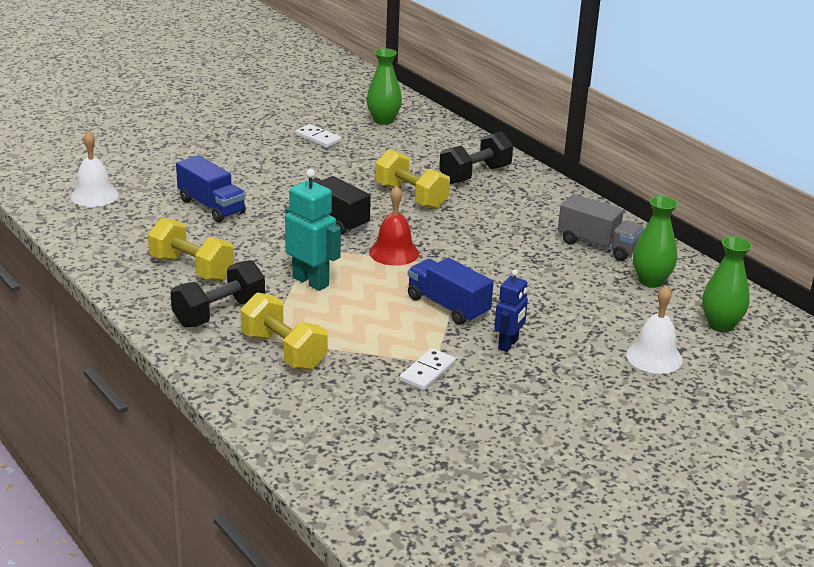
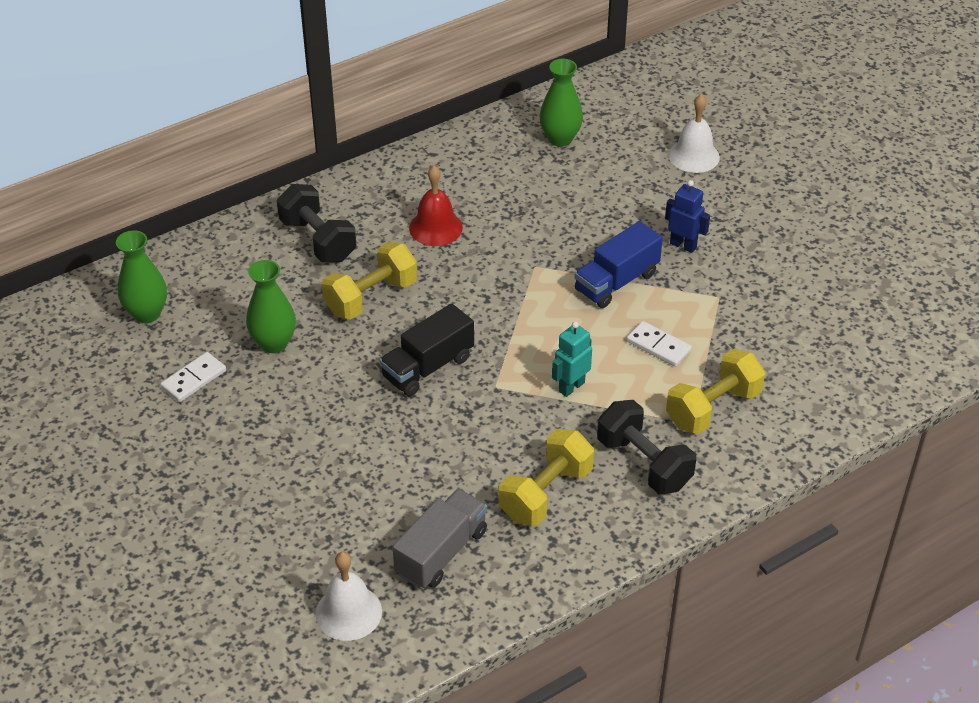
camera: 85 degrees left, 15 degrees up
(211, 206) = (387, 483): blue truck -> none
(311, 281) = (571, 387): turquoise robot -> turquoise robot, size x0.65
(394, 252) = (506, 317): red bell -> red bell (435, 227)
(427, 372) = (737, 303): white domino -> white domino (658, 346)
(598, 245) = (488, 164): grey truck -> grey truck (441, 552)
(720, 325) = (636, 108): green vase -> green vase (274, 343)

